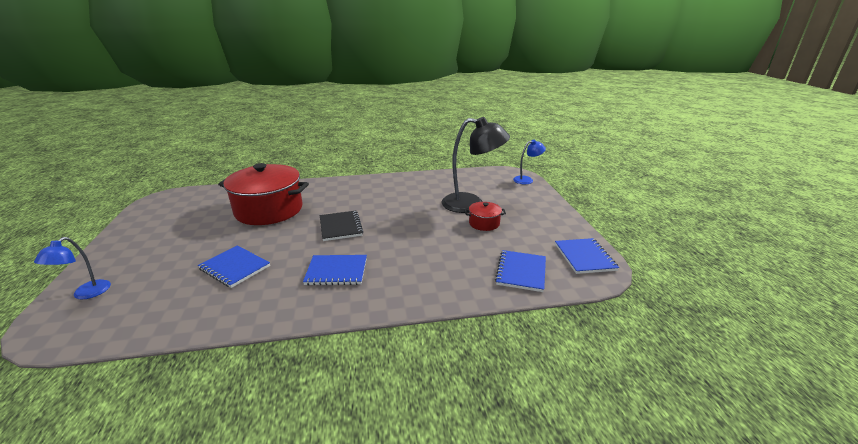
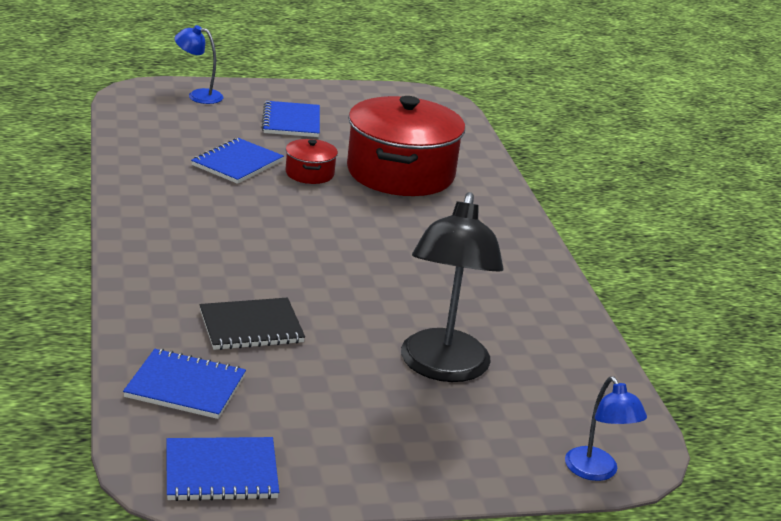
camera: 85 degrees right, 0 degrees up
(336, 271) = (216, 229): blue notebook -> blue notebook (291, 121)
(340, 227) = (345, 230): black notebook -> black notebook (251, 327)
(484, 223) = (358, 372): red pot -> red pot (309, 173)

